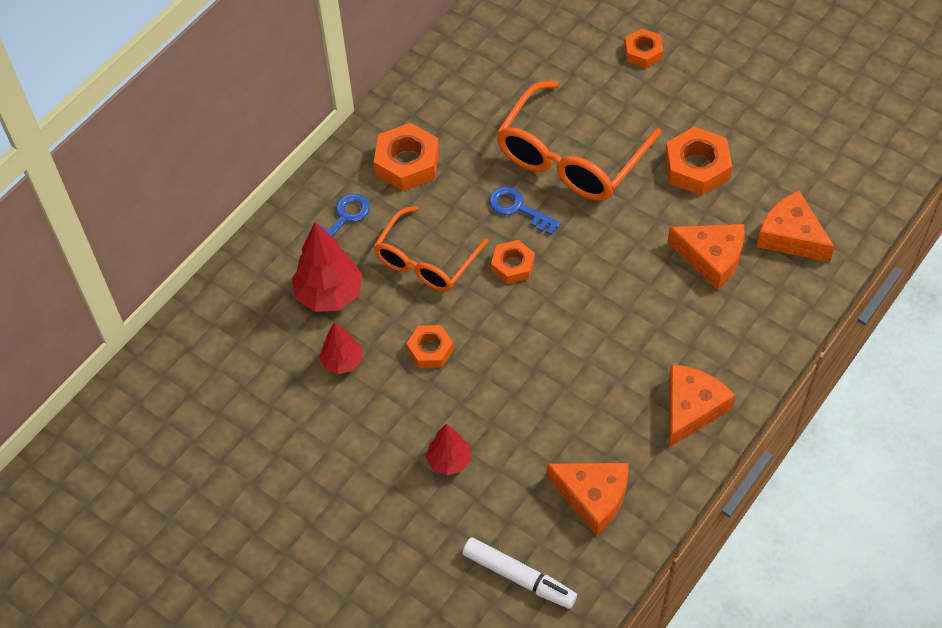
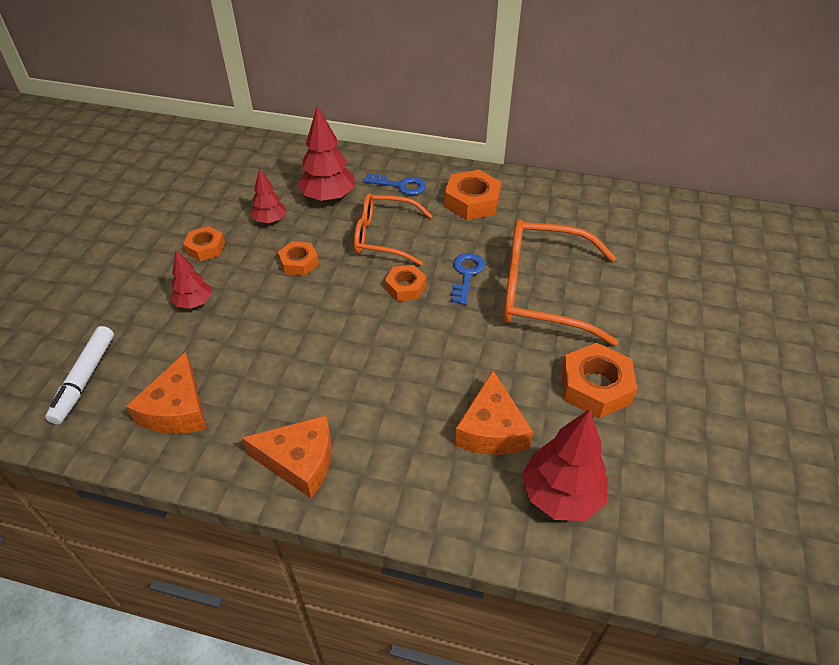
camera: 65 degrees right, 10 degrees down
(643, 52) = (700, 308): orange nut -> orange nut (205, 248)
(791, 236) = (560, 495): orange cheese -> red tree

